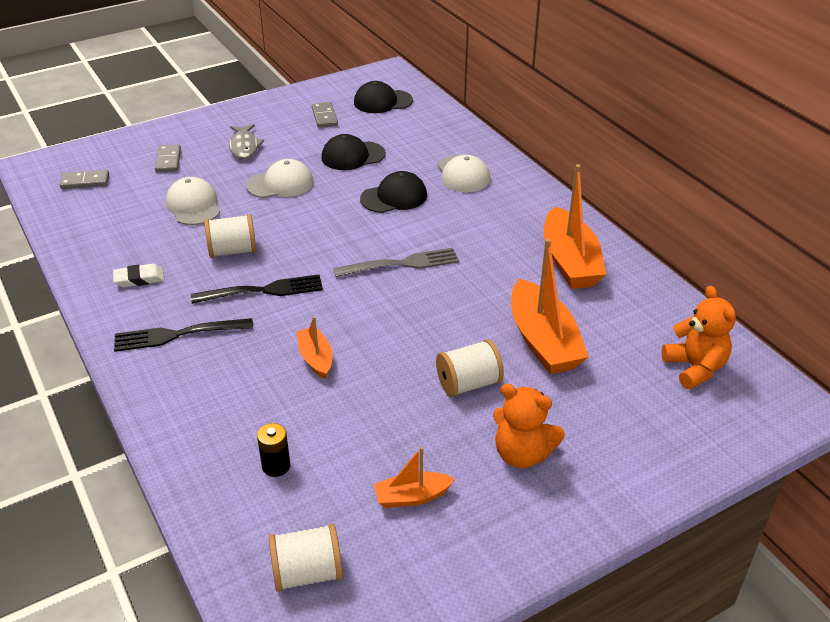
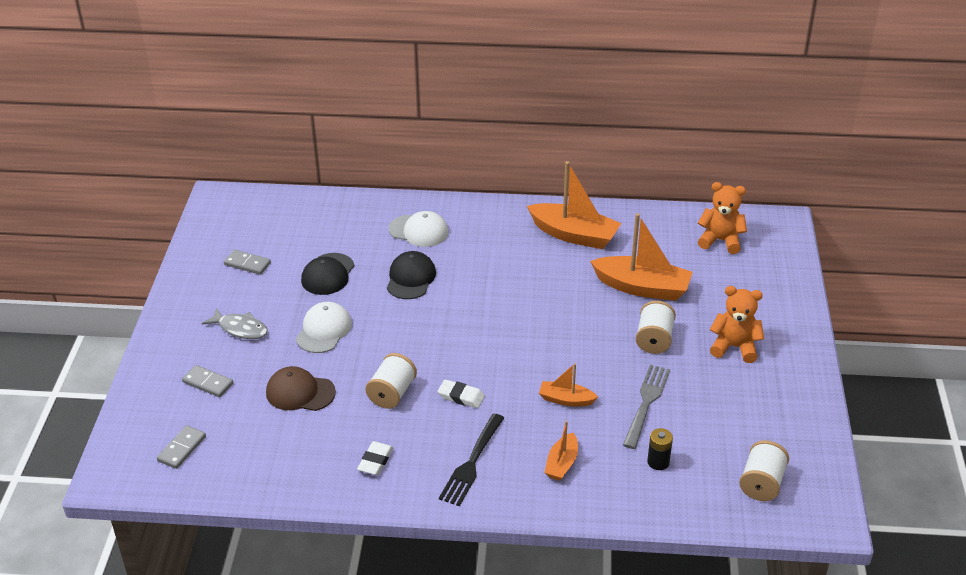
camera: 55 degrees left, 0 degrees up
(193, 205) = (300, 392): white cap -> brown cap
(262, 291) = (461, 396): black fork -> white eraser
(382, 101) = (263, 222): black cap -> none
(401, 264) = (499, 312): grey fork -> grey fork (646, 403)
(412, 497) = (733, 410): orange boat -> orange boat (561, 463)
(522, 454) = (734, 347): orange teddy bear -> orange teddy bear turned 135 degrees counterclockwise

